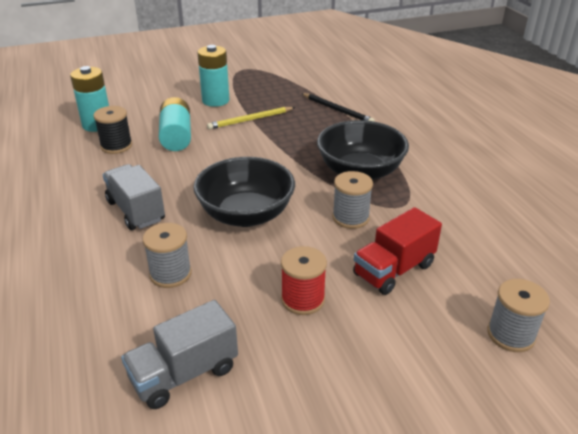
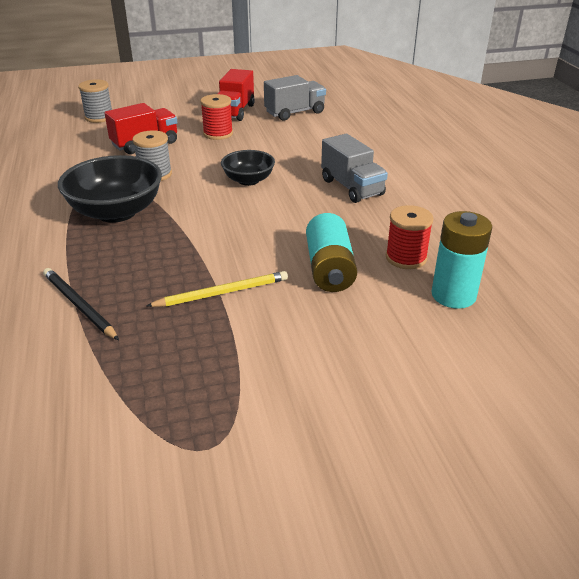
camera: 175 degrees left, 0 degrees up
(116, 146) = (406, 258): black spool -> red spool
(170, 274) = (310, 148): grey spool -> none
(215, 100) = (274, 340): turquoise battery -> none
(246, 215) = (248, 180): black bowl -> black bowl, size x0.59
(291, 370) = (235, 111): none -> red truck

